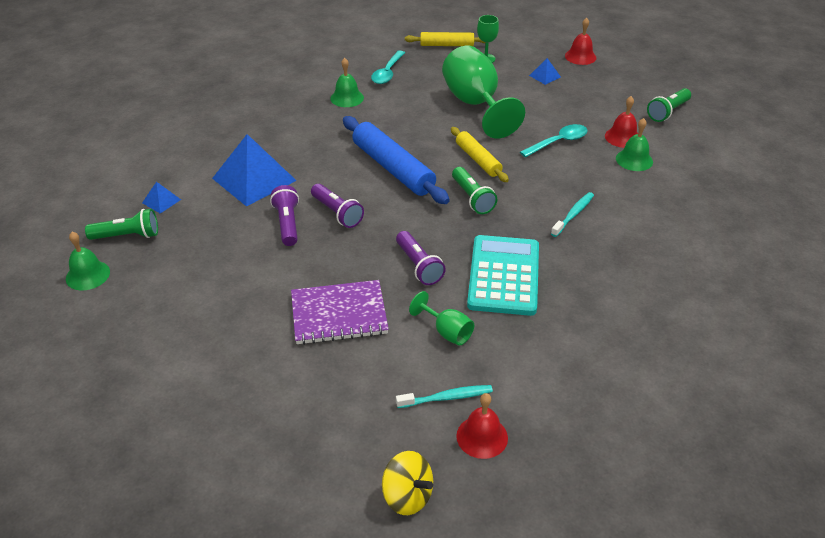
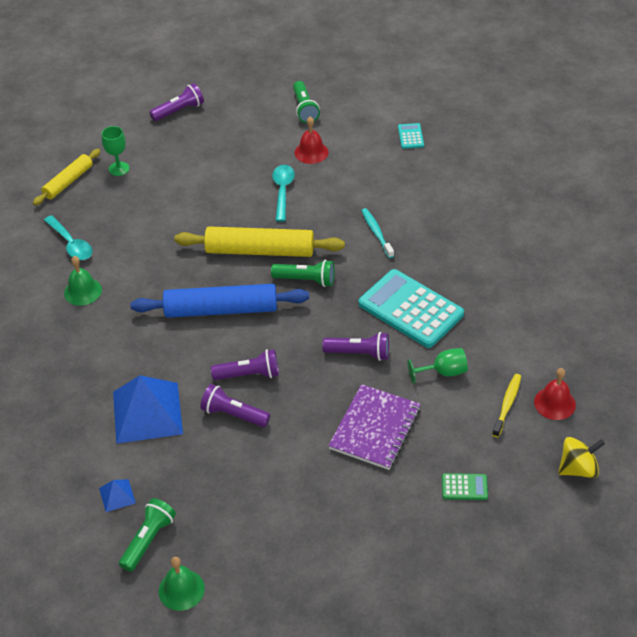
camera: 55 degrees left, 5 degrees up
(315, 409) = (464, 487): none -> green calculator
(446, 397) = (507, 404): turquoise toothbrush -> yellow toothbrush
(475, 104) = (181, 212): green goblet -> none
(478, 160) = (260, 251): yellow rolling pin -> yellow rolling pin, size x1.67
(545, 76) = (184, 148): blue pyramid -> none
(580, 56) = (179, 111): red bell -> purple flashlight
(634, 160) = (344, 163): green bell -> none
(719, 183) = (410, 136): none -> turquoise calculator

